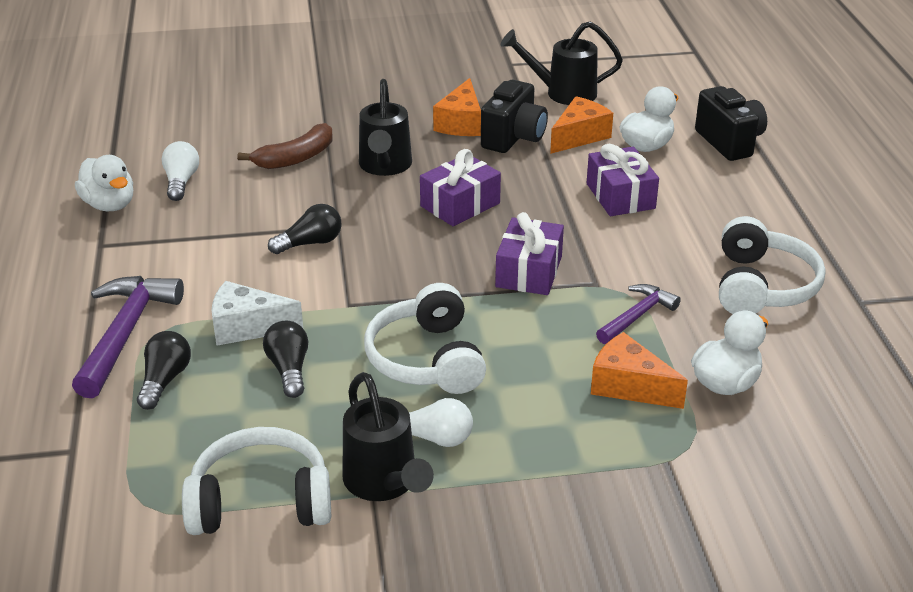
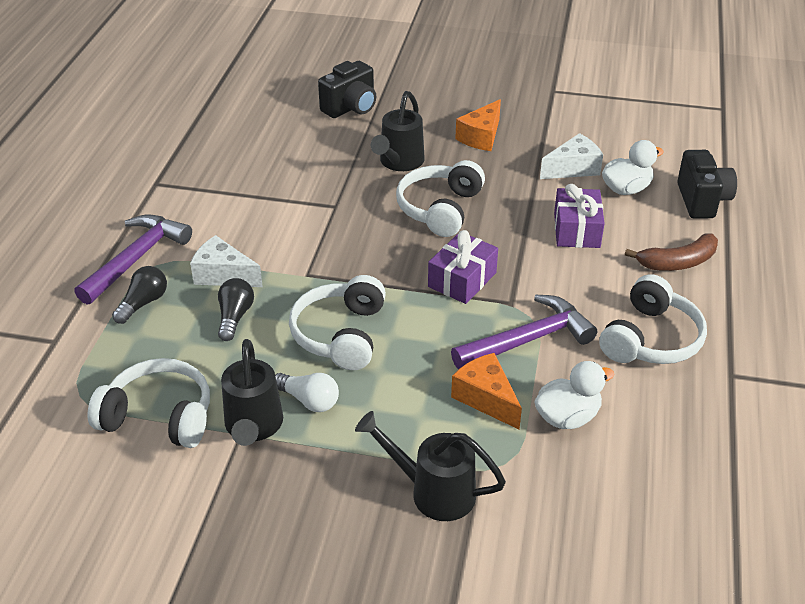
camera: 20 degrees right, 5 degrees up
(109, 205) = (179, 152): white duck -> none
(181, 182) = (239, 143): white light bulb -> none
(296, 158) = (335, 141): brown banana -> brown banana (678, 262)
(310, 243) = (306, 216): black light bulb -> none
(460, 205) = (440, 209): purple gift -> white headphones
(513, 138) = (517, 159): black camera -> black camera (351, 108)
(563, 93) = (582, 126): black watering can -> black watering can (433, 492)
(579, 136) = (573, 168): orange cheese -> white cheese
(637, 316) = (528, 339): purple hammer -> purple hammer, size x1.67

